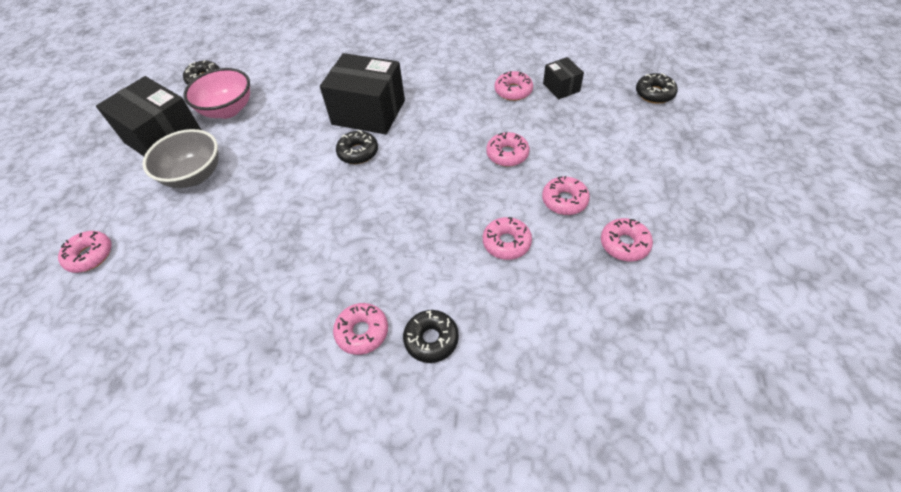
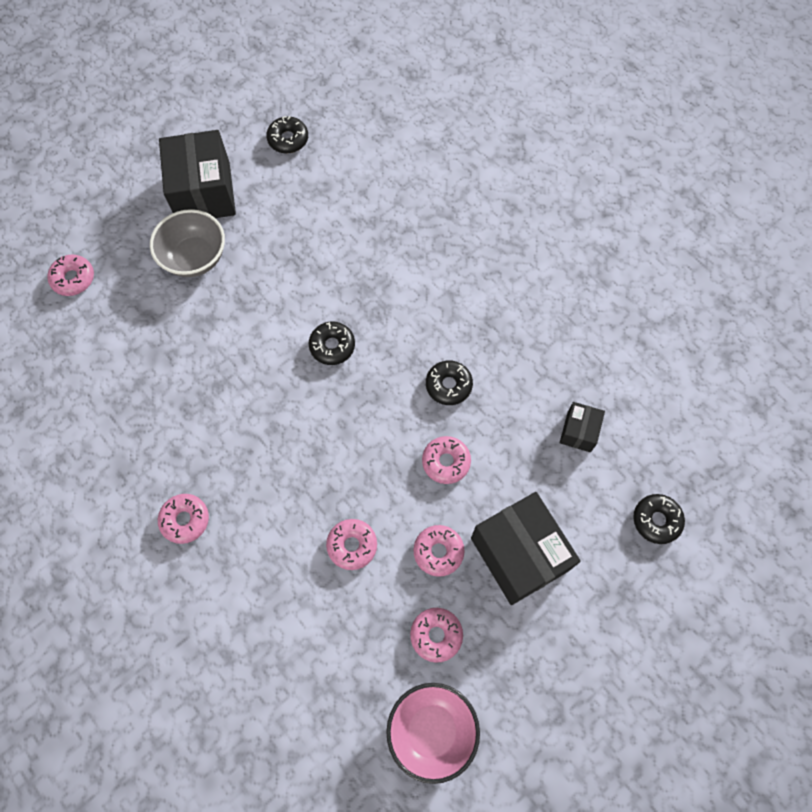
camera: 40 degrees right, 15 degrees up
(228, 110) = (276, 199): pink bowl -> pink bowl (432, 730)
(368, 112) = (382, 306): black box -> black box (519, 554)
(431, 339) = (221, 571): black donut -> black donut (448, 385)
(513, 91) = (530, 395): pink donut -> none

